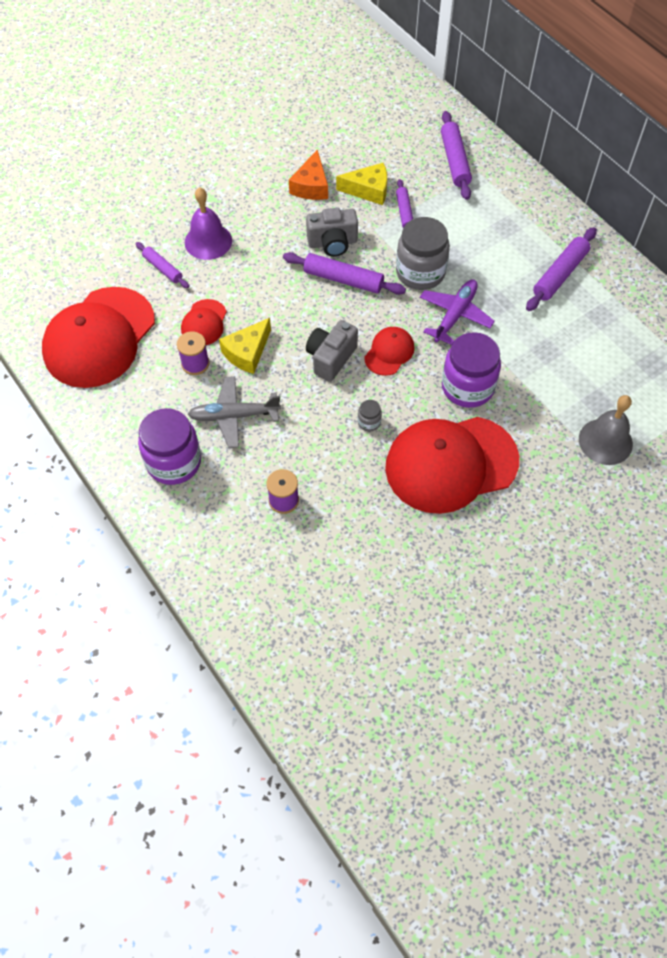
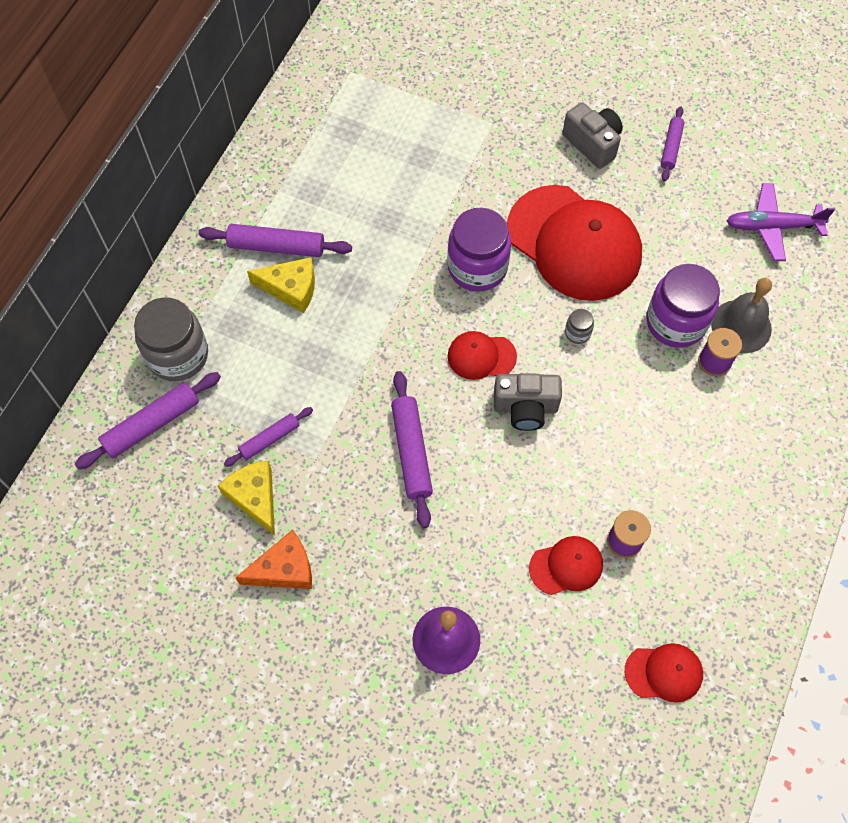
camera: 120 degrees left, 5 degrees up
(99, 337) = (664, 672): red cap -> red cap, size x0.46
(163, 269) = (521, 667): purple rolling pin -> purple rolling pin (671, 147)
(174, 462) = (750, 486): purple jar -> purple jar (676, 322)
(234, 416) = (658, 460): grey plane -> none
(247, 352) = (574, 495): yellow cheese -> yellow cheese (291, 288)
(332, 243) = (363, 493): grey camera -> grey camera (592, 144)
(420, 272) = (353, 379): grey jar -> grey jar (178, 355)
(455, 315) = (393, 318): purple plane -> purple plane (773, 227)
(605, 441) = (463, 135): grey bell -> grey bell (741, 326)

